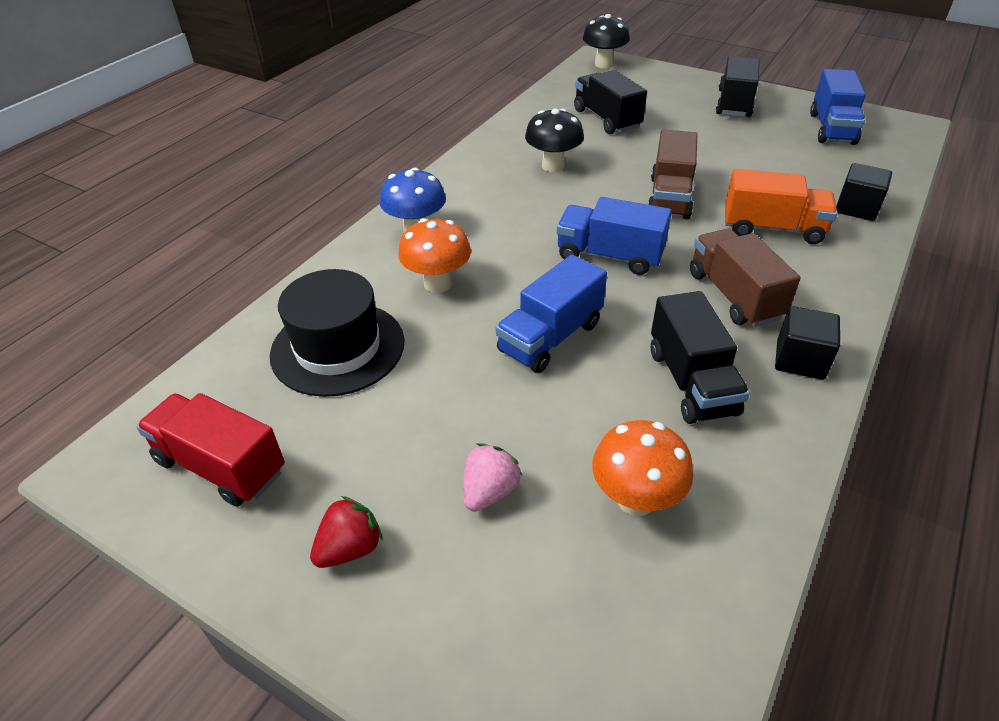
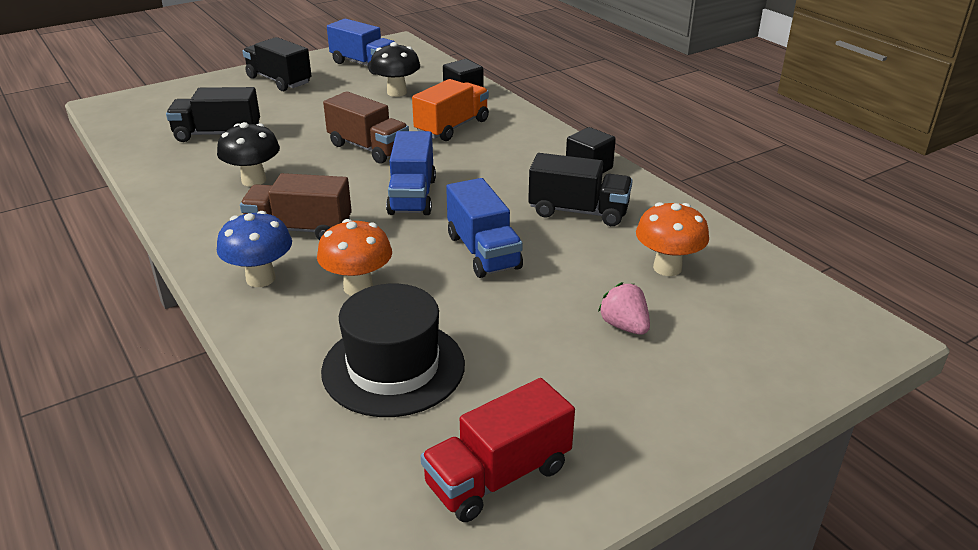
camera: 65 degrees left, 10 degrees down
(350, 548) = (641, 410): red strawberry -> none
(603, 64) = (121, 105): black mushroom -> black mushroom (397, 92)
(609, 256) = (412, 196): blue truck -> blue truck turned 45 degrees counterclockwise
(734, 295) = (508, 166): brown truck -> brown truck (300, 229)

